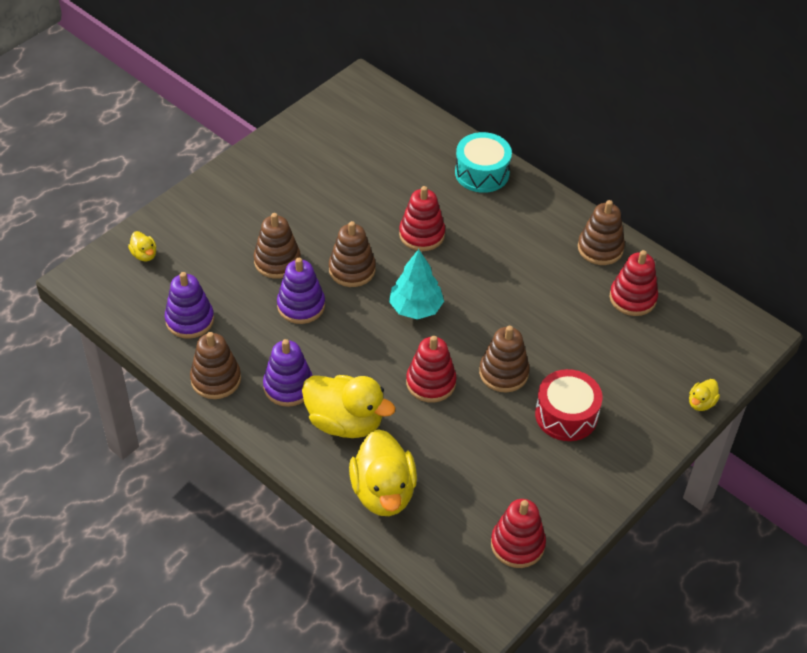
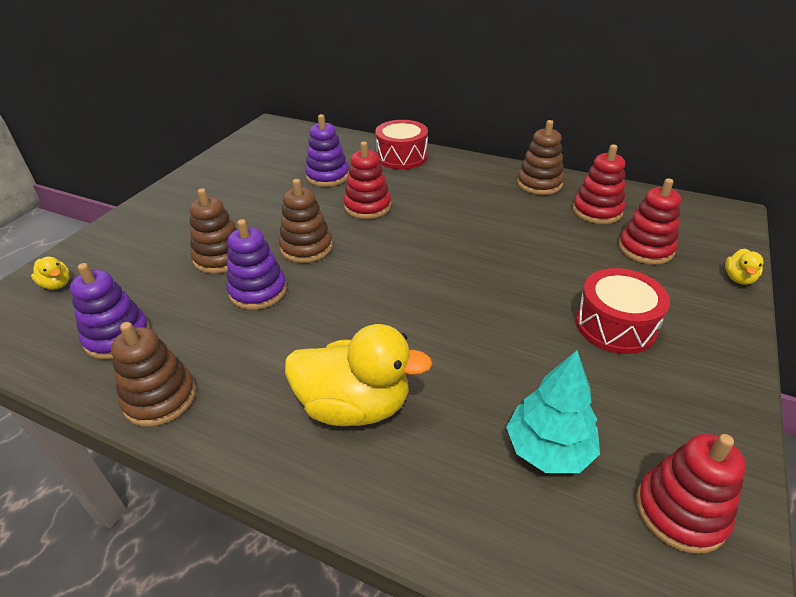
camera: 15 degrees left, 10 degrees down
(288, 386) = (264, 381): purple stacking toy -> purple stacking toy (327, 176)
(383, 492) = (448, 490): yellow duck -> none
(415, 308) = (389, 265): turquoise tree -> turquoise tree (548, 449)
(431, 383) = (442, 331): red stacking toy -> red stacking toy (645, 249)
(482, 173) = (401, 157): turquoise drum -> red drum
(503, 373) = (518, 301): brown stacking toy -> none

